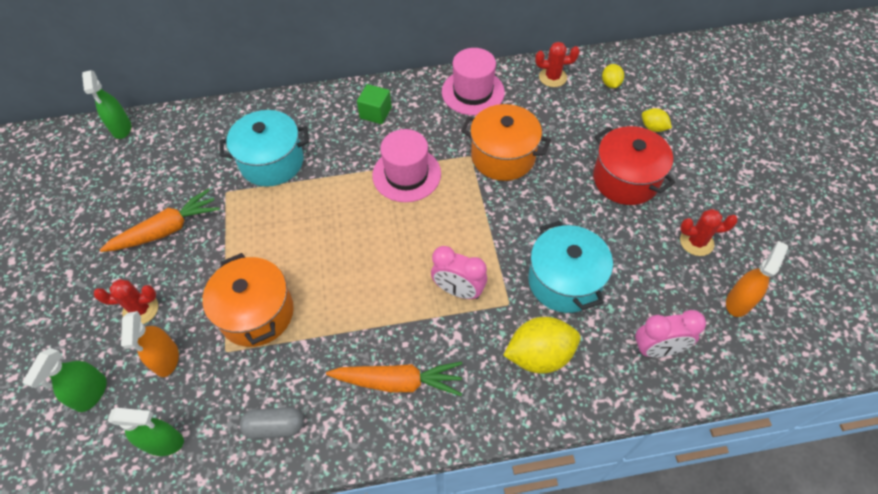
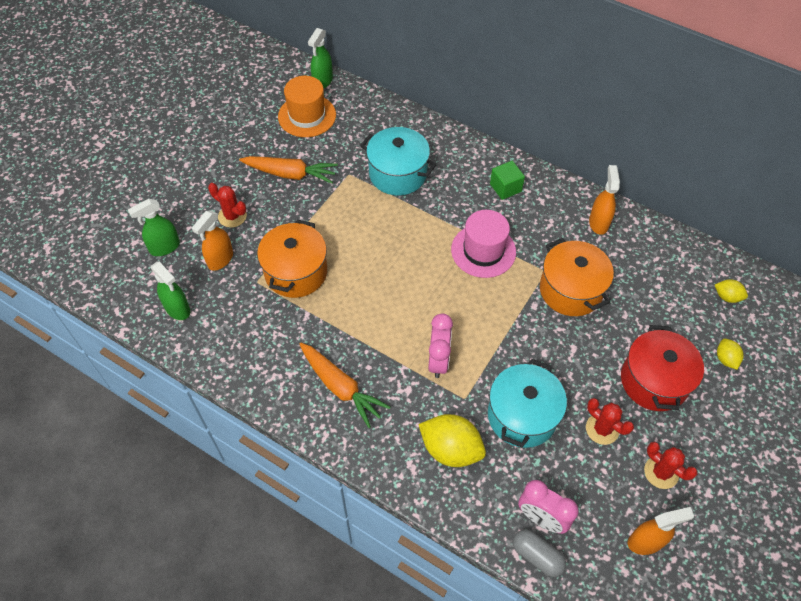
camera: 40 degrees right, 0 degrees up
(134, 168) = (307, 116): none -> orange hat
(275, 426) = (244, 352): grey capsule -> grey capsule (537, 556)
(458, 290) = (438, 361): pink clock -> pink clock turned 150 degrees counterclockwise
(473, 92) = (598, 223): pink hat -> orange spray bottle
(552, 77) = (680, 256): red cactus -> red cactus (602, 429)
(610, 84) = (727, 297): yellow lemon -> yellow lemon turned 75 degrees clockwise

